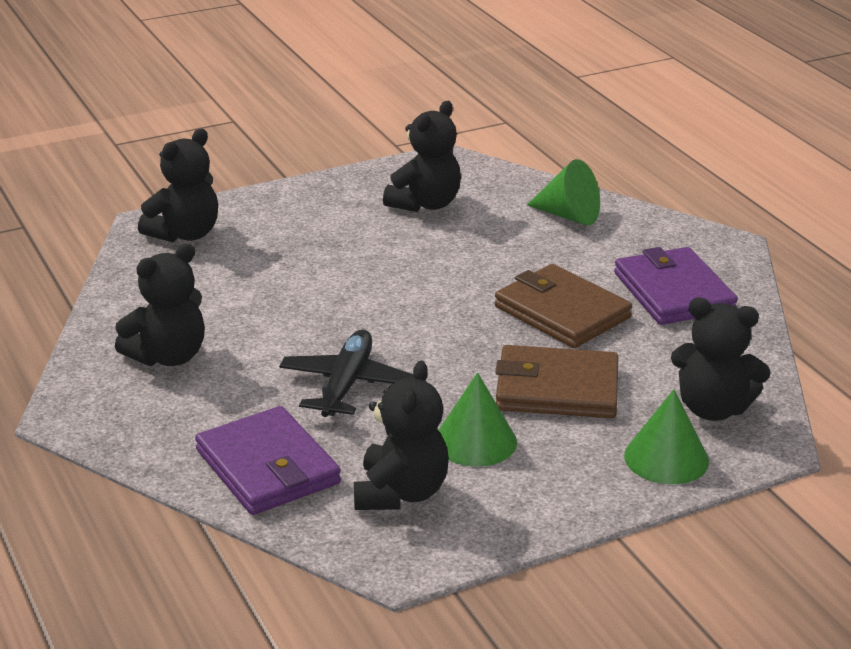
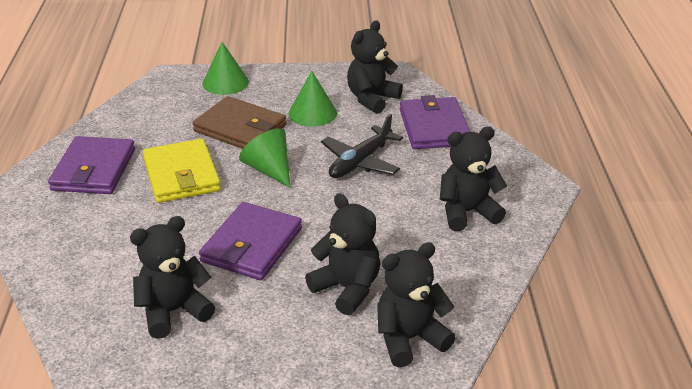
camera: 155 degrees left, 5 degrees up
(402, 266) = (251, 245): none -> purple wallet
(562, 312) = (181, 175): brown wallet -> yellow wallet
(568, 215) = (75, 259): green cone -> green cone (269, 170)
(713, 409) = (171, 98): black teddy bear -> black teddy bear (347, 288)

